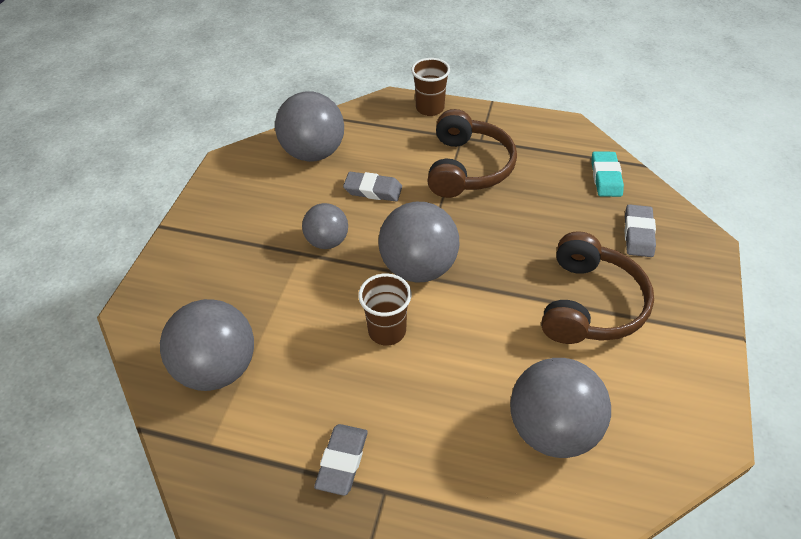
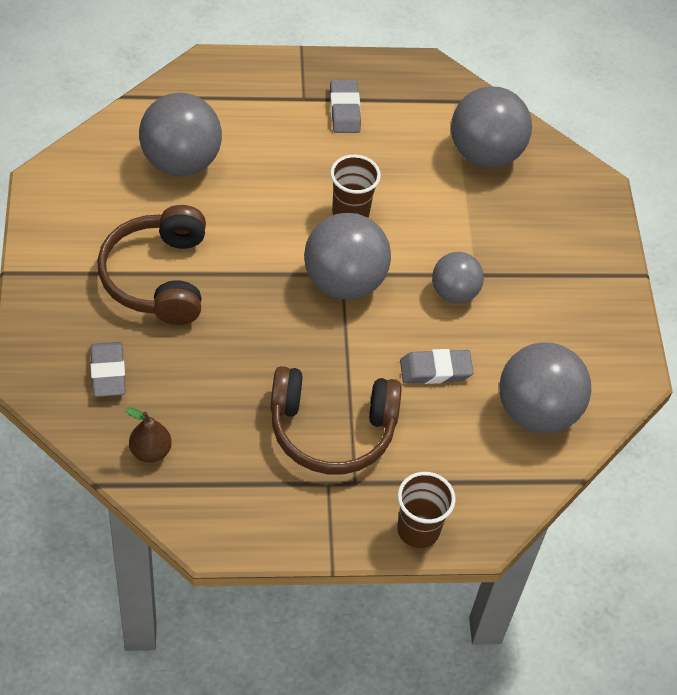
camera: 155 degrees right, 5 degrees up
(467, 167) = (332, 430): brown headphones -> brown headphones turned 75 degrees counterclockwise
(606, 177) = (150, 451): turquoise eraser -> brown pear

